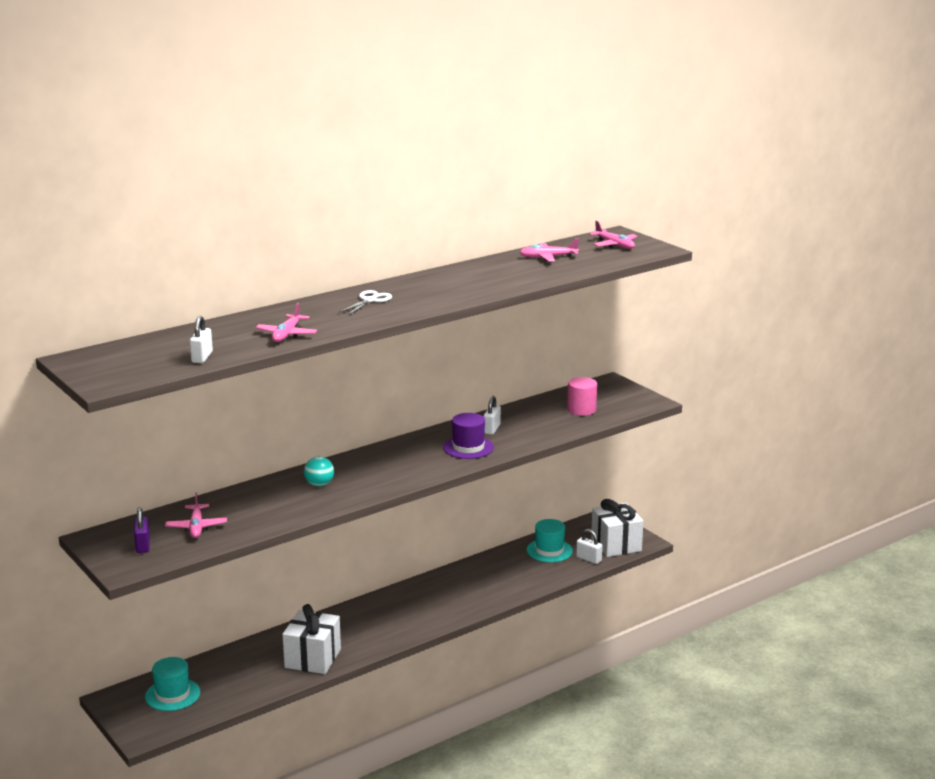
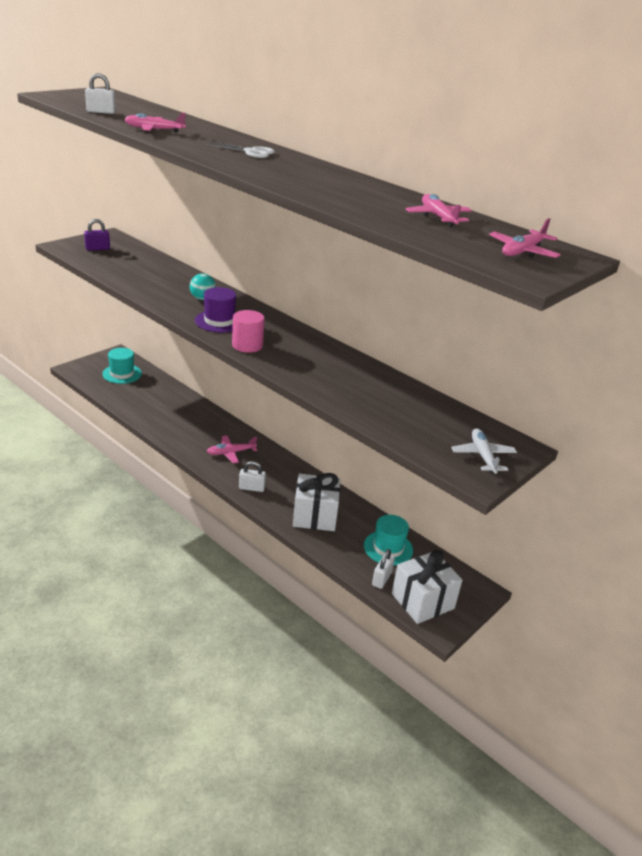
camera: 75 degrees right, 10 degrees up
(196, 527) = (126, 262): pink plane -> pink plane (231, 453)
(313, 658) = (171, 424): white gift -> white gift (315, 516)
(468, 447) = (297, 360): purple hat -> purple hat (219, 321)
(492, 429) = (346, 372): white padlock -> white padlock (251, 488)
(581, 410) = (424, 426): pink cylinder -> pink cylinder (247, 345)
(623, 396) = (483, 456): none -> white plane

